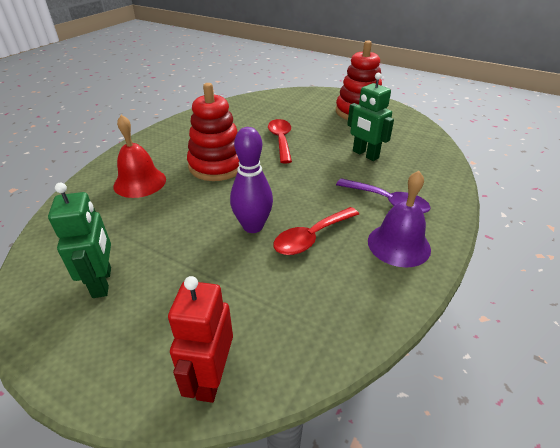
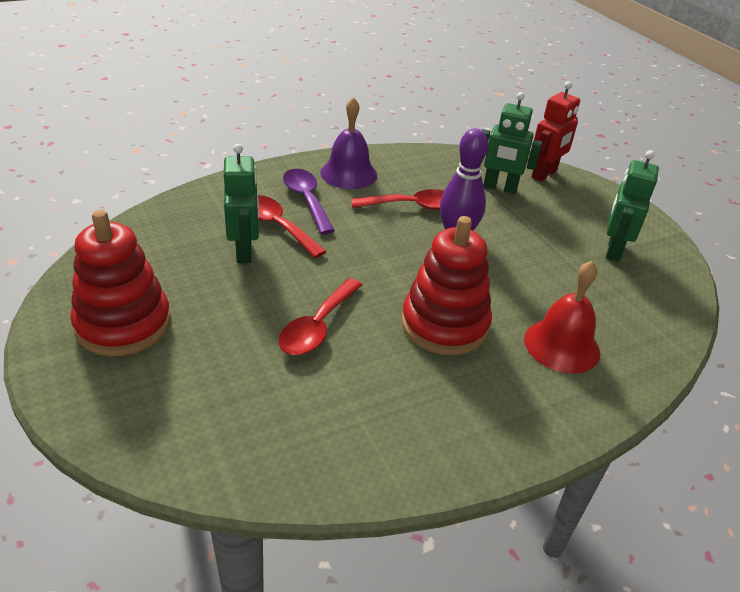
camera: 150 degrees left, 0 degrees up
(252, 311) = (500, 188): none -> green robot
(374, 175) = (277, 226): none -> red spoon

